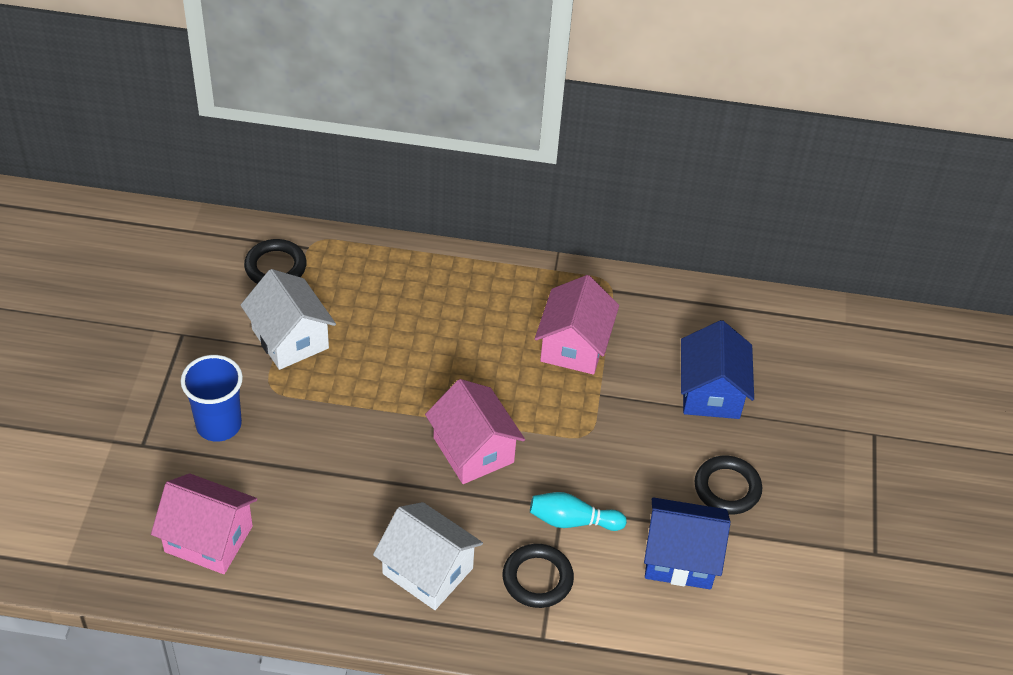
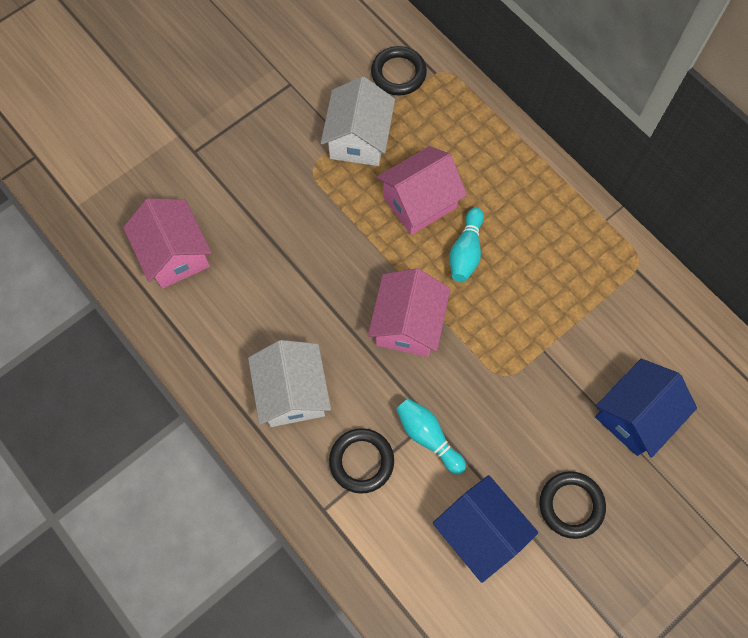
camera: 45 degrees right, 20 degrees up
(219, 425) = (254, 172): blue cup -> none
(467, 364) = (466, 252): none -> turquoise bowling pin
(574, 345) = (561, 295): pink house -> pink house (419, 202)

